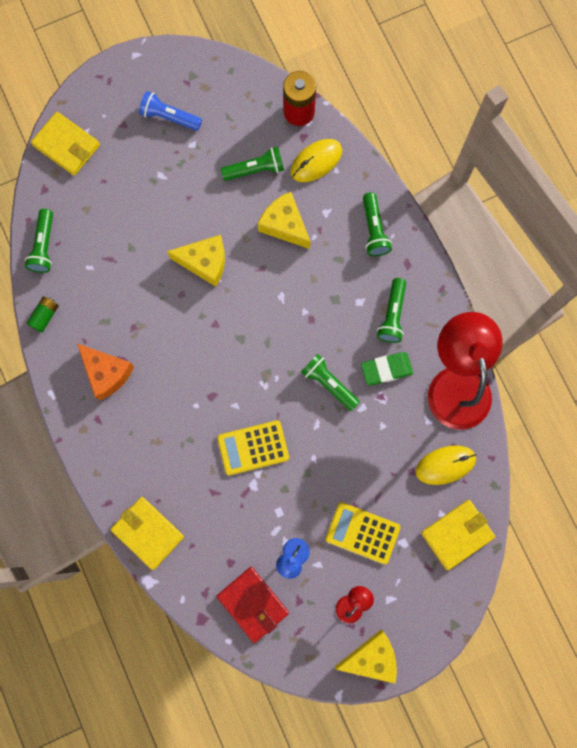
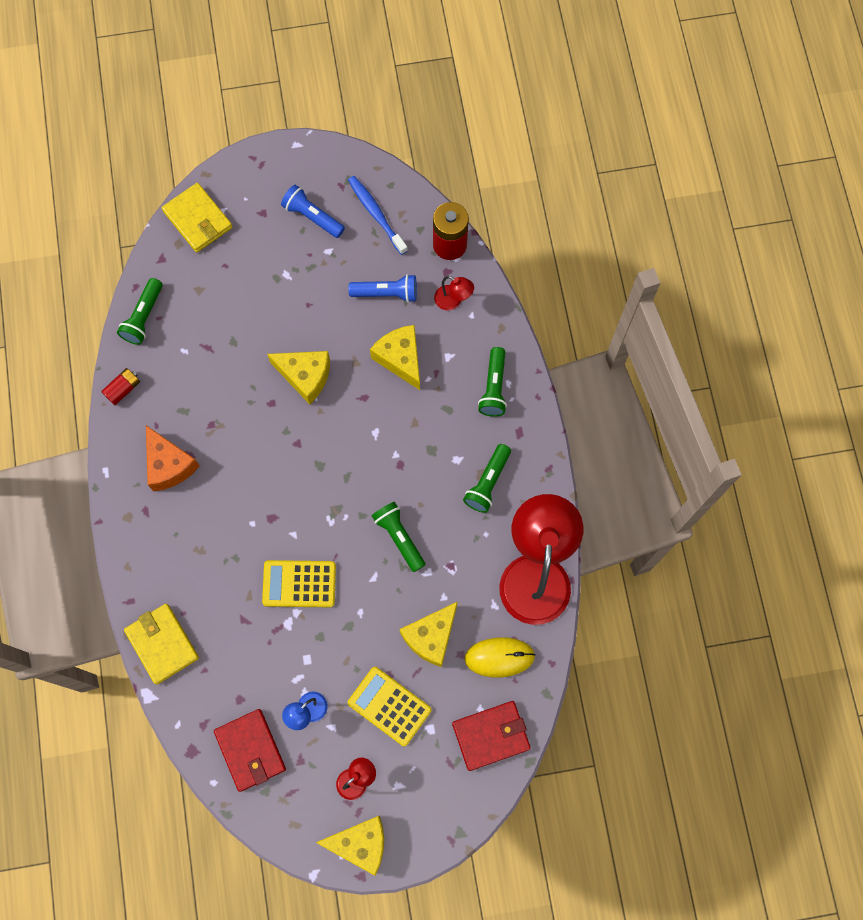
camera: 15 degrees right, 5 degrees down
(45, 316) = (123, 389): green battery -> red battery
(225, 100) = (376, 214): none -> blue toothbrush
(255, 170) = (386, 293): green flashlight -> blue flashlight
(316, 161) = (453, 301): yellow mouse -> red lamp
(381, 463) = (431, 637): none -> yellow cheese
(386, 369) = (465, 538): green eraser -> none
(457, 534) = (491, 736): yellow wallet -> red wallet

